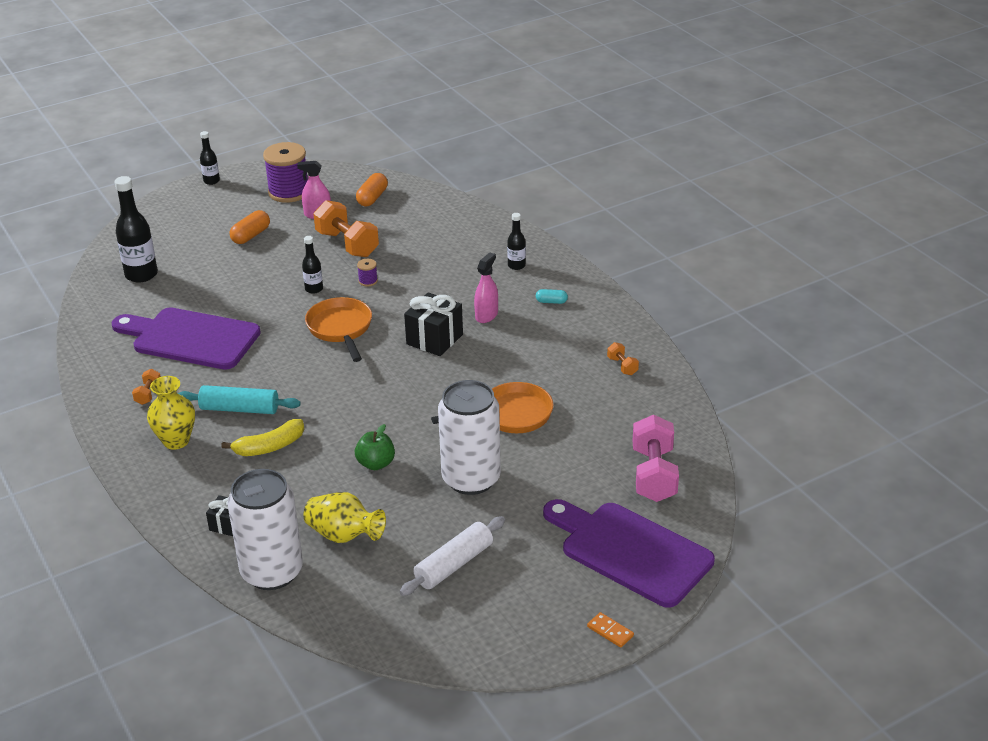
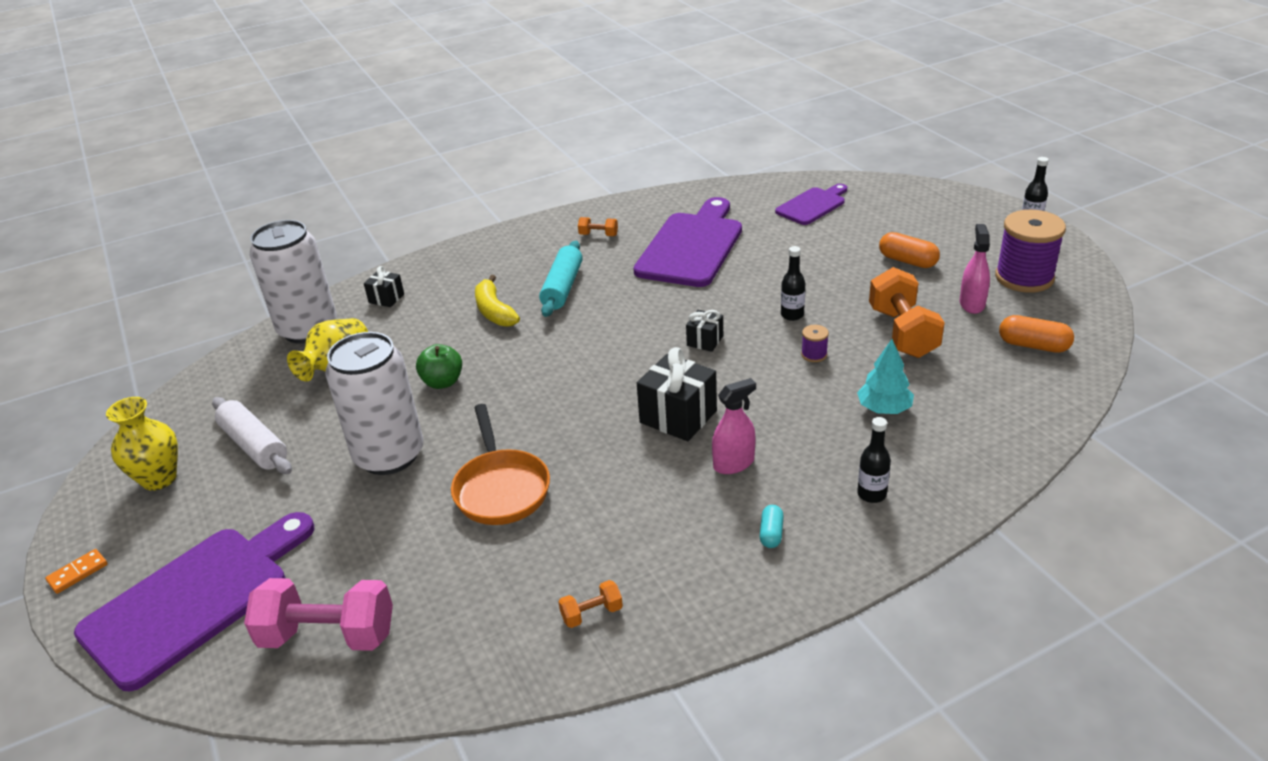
camera: 95 degrees right, 0 degrees up
(141, 275) = (812, 205): black bottle -> purple cutting board
(176, 441) = (520, 258): yellow vase -> yellow vase (159, 479)
(341, 329) = (705, 341): orange pan -> black gift
(347, 244) = (902, 332): orange dumbbell -> orange dumbbell turned 60 degrees counterclockwise
(433, 256) = (884, 409): none -> turquoise tree
(486, 315) = (733, 463): pink spray bottle -> pink spray bottle turned 60 degrees counterclockwise

